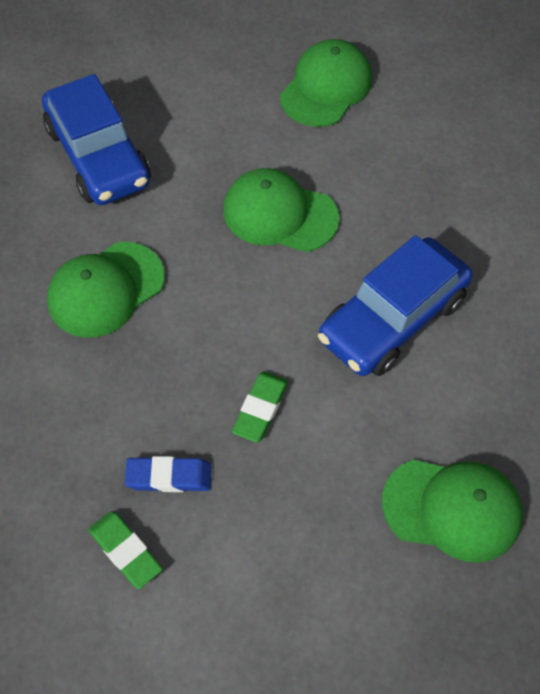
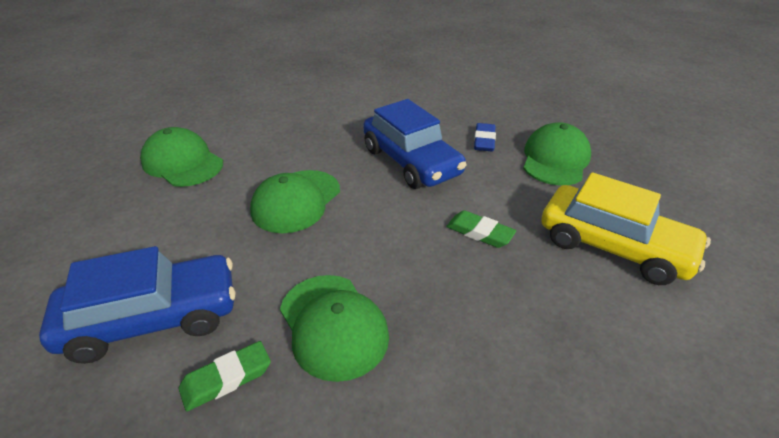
camera: 80 degrees left, 20 degrees down
(125, 551) = (621, 332): green eraser -> green eraser (226, 379)
(169, 477) = (544, 294): blue eraser -> blue eraser (484, 140)
(263, 565) = (613, 246): none -> yellow car

